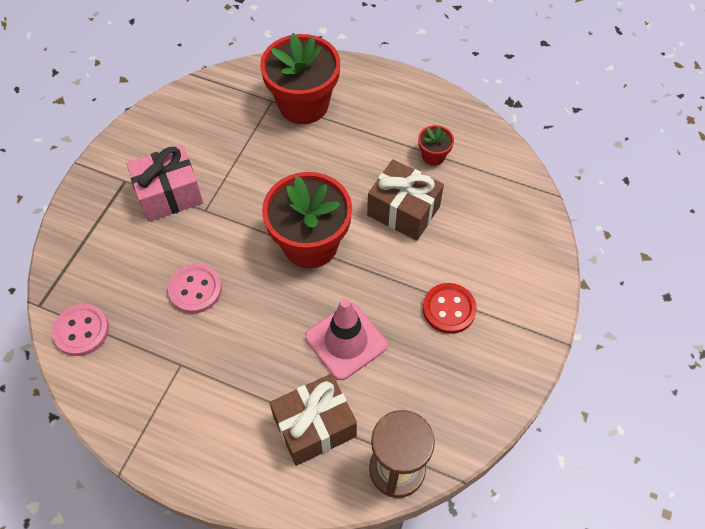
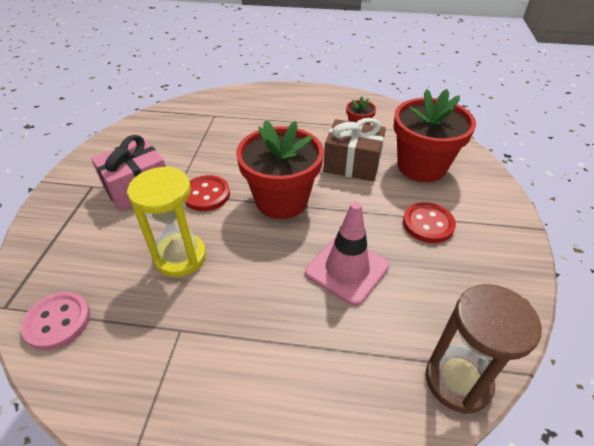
camera: 15 degrees left, 15 degrees down
(195, 290) = (180, 257): pink button -> yellow hourglass
(236, 219) = (206, 195): none -> red button
(303, 104) = (241, 114): red flower pot -> red flower pot (421, 166)
(314, 426) = (349, 358): brown gift -> none

